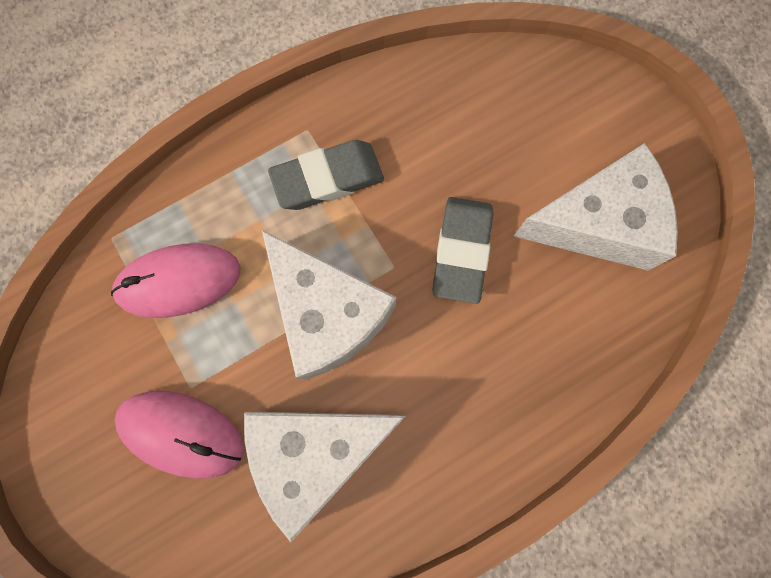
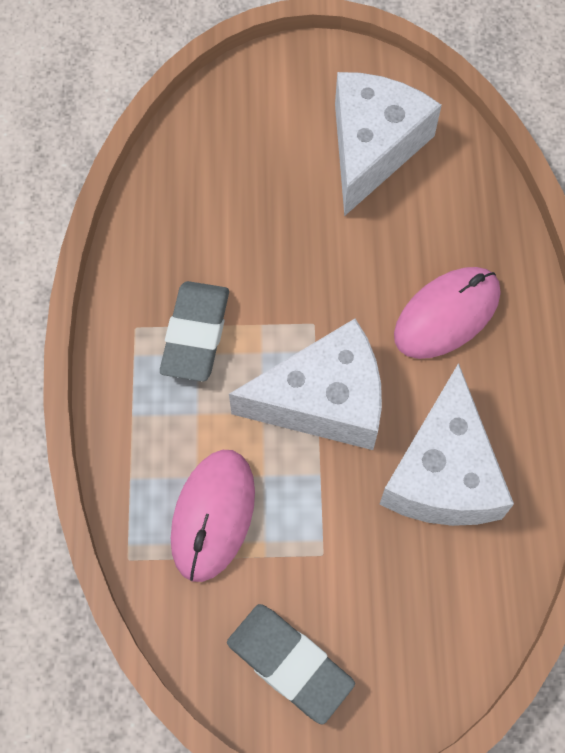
camera: 60 degrees left, 10 degrees down
(181, 433) = (361, 582): pink mouse -> pink mouse (446, 314)
(461, 251) = (333, 262): grey eraser -> grey eraser (289, 664)

